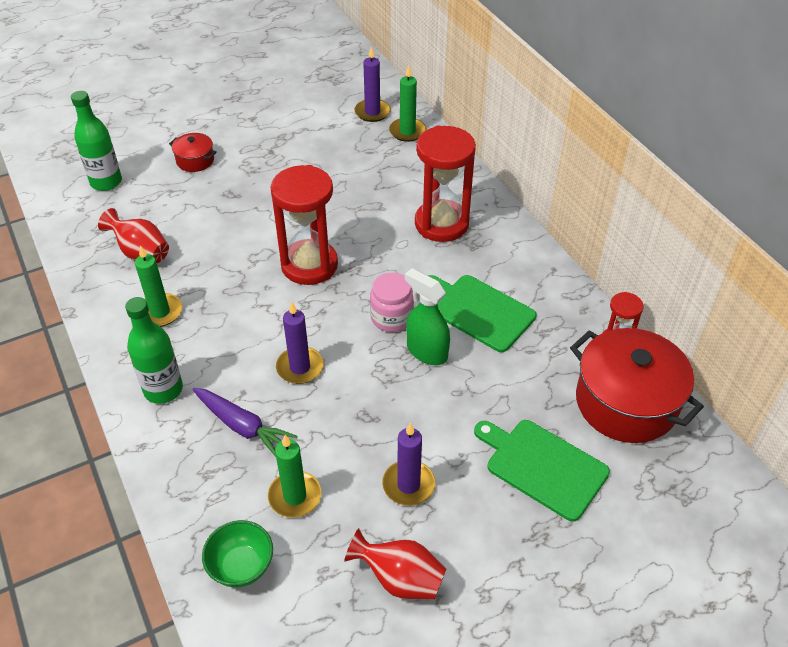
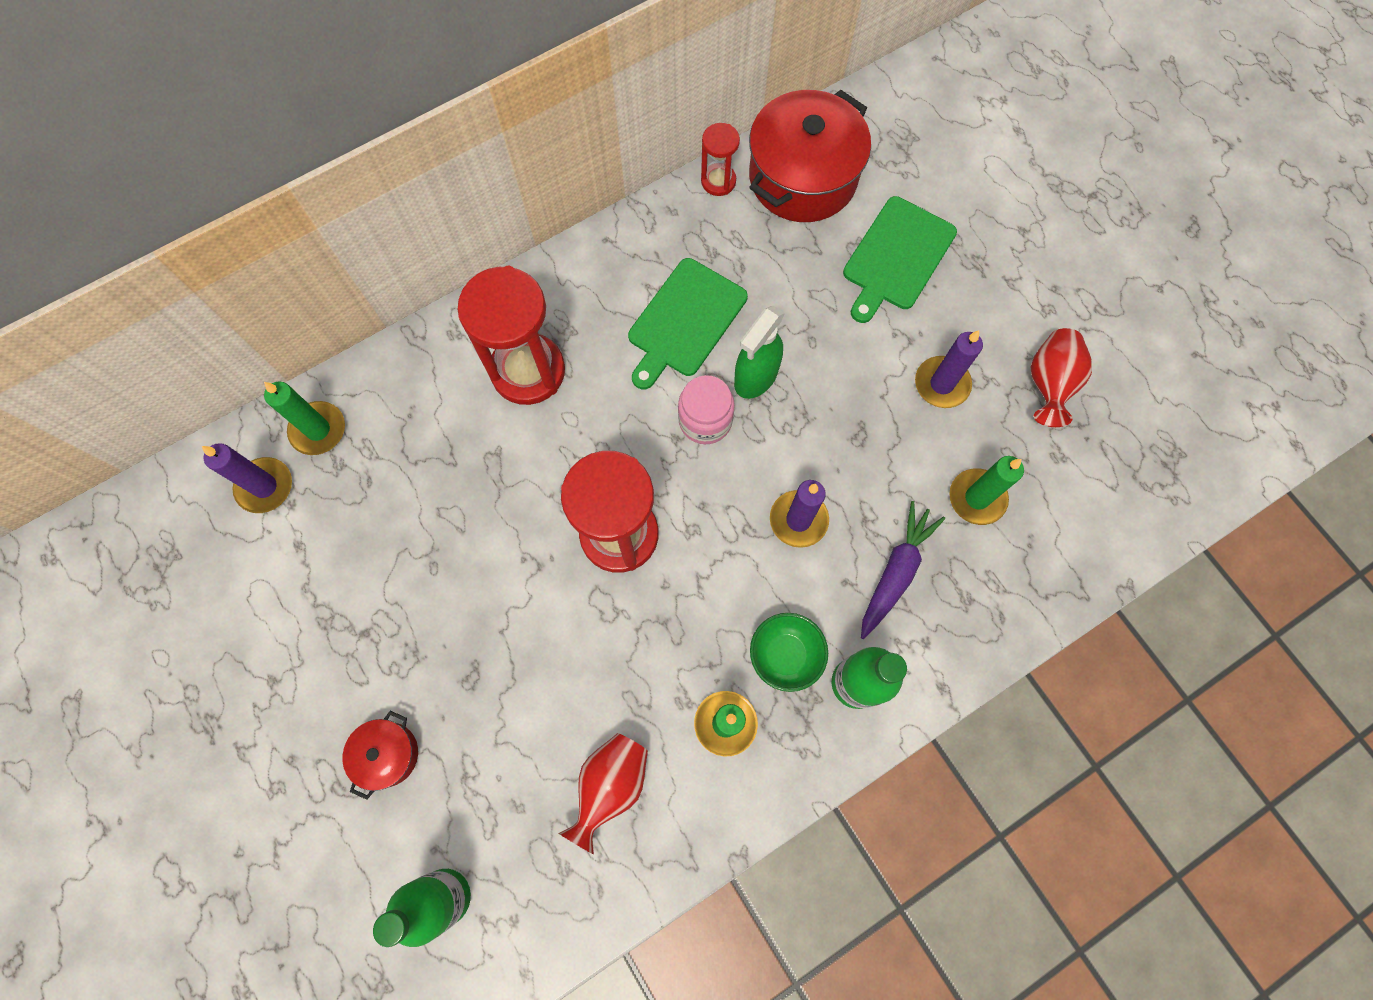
camera: 95 degrees left, 25 degrees up
(241, 566) = (1068, 538): green bowl -> green bowl (785, 655)

